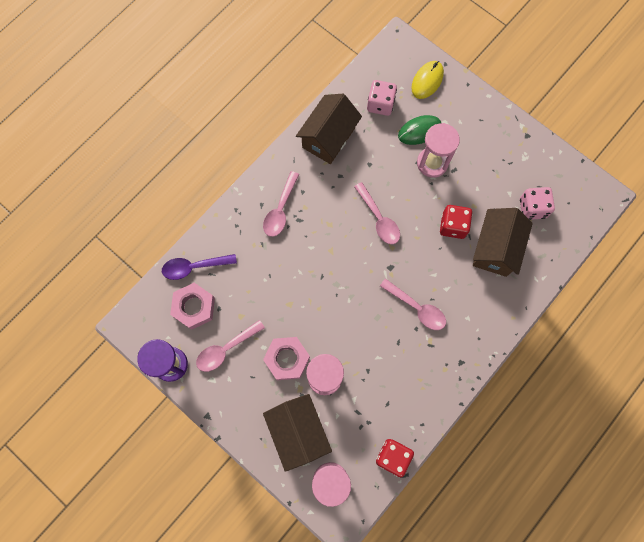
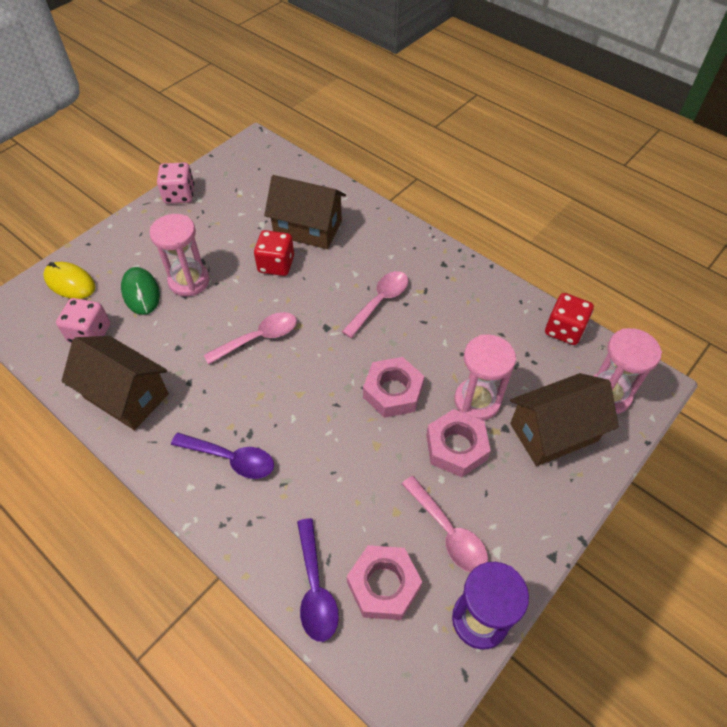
camera: 90 degrees left, 20 degrees down
(280, 210) = (231, 459): pink spoon -> purple spoon
(332, 316) = (393, 392): none -> pink nut
(532, 208) = (261, 196): pink dice -> pink dice (179, 195)

